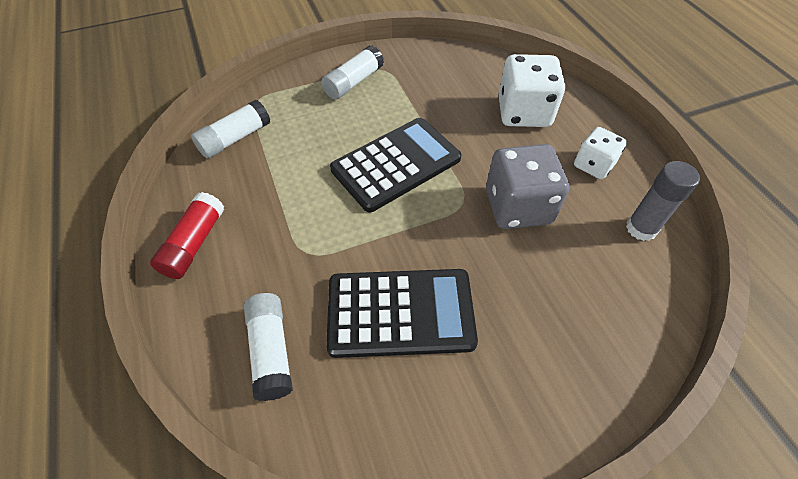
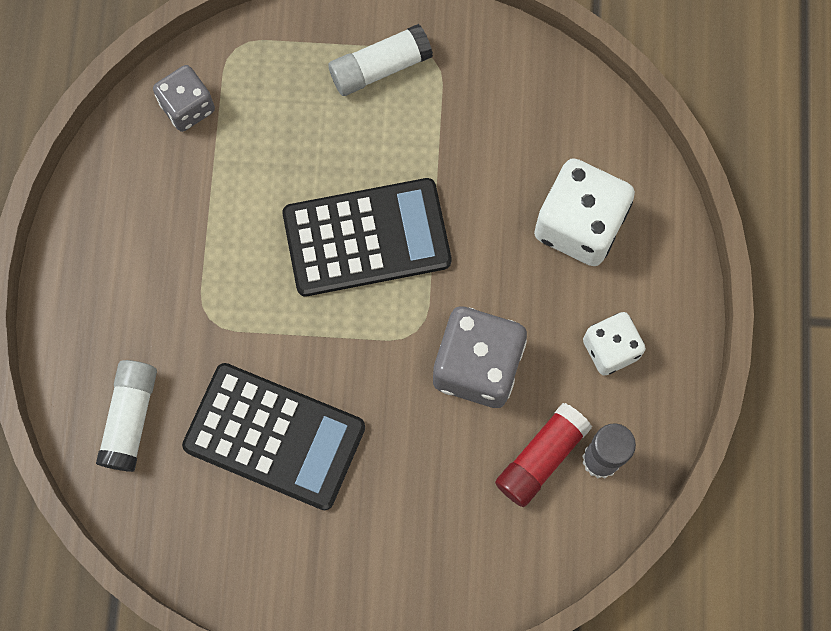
camera: 25 degrees right, 20 degrees up
(194, 243) = (93, 251): red glue stick -> red glue stick (541, 458)
(235, 138) = (187, 107): white glue stick -> grey dice

